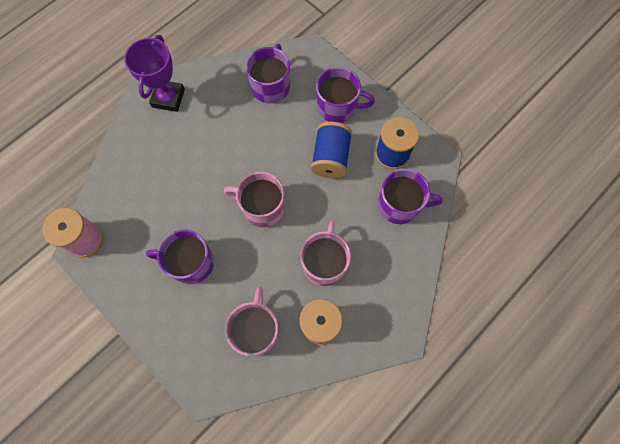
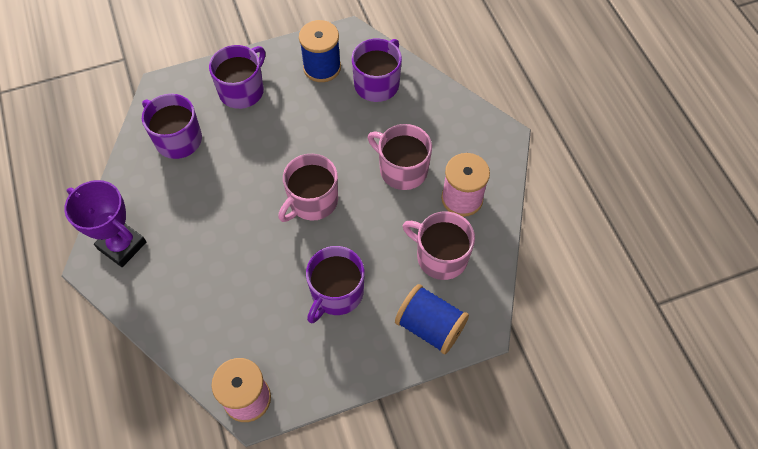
camera: 65 degrees left, 10 degrees down
(330, 158) = (294, 119): blue spool -> blue spool (430, 326)

